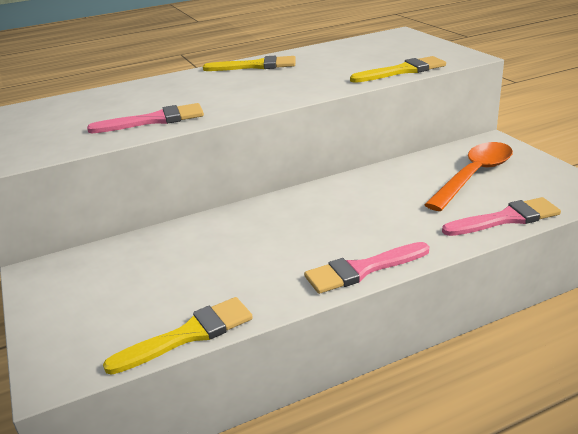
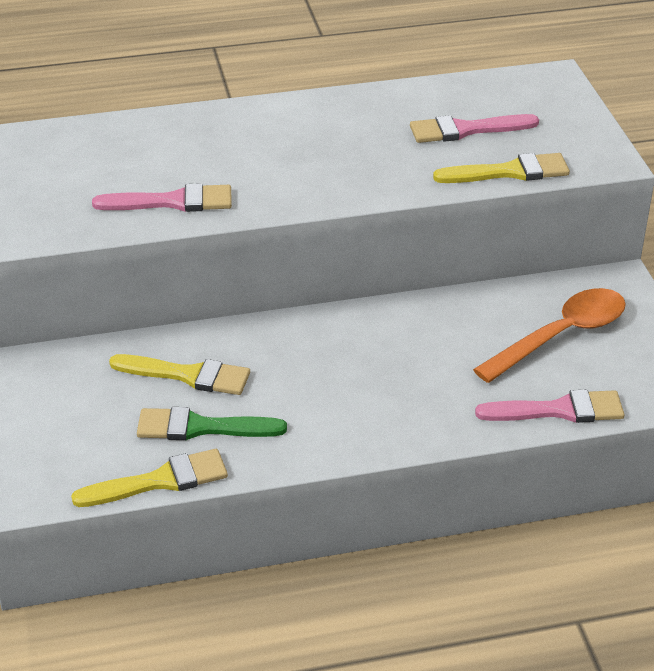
camera: 10 degrees right, 10 degrees up
(216, 285) = (202, 427): none -> green brush
(255, 66) = (327, 113): yellow brush -> yellow brush (187, 375)
(362, 269) = (363, 443): pink brush -> pink brush (466, 130)

